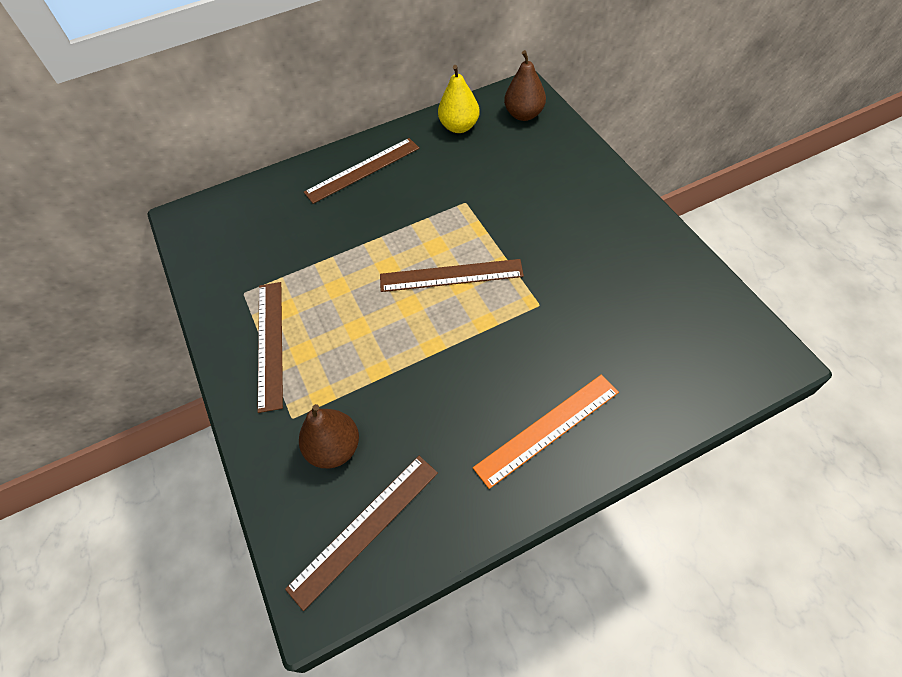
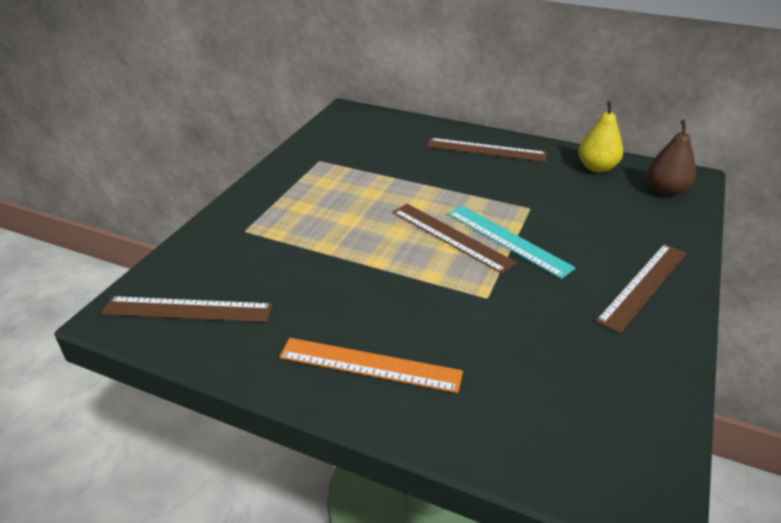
camera: 45 degrees right, 20 degrees down
(270, 343) = (292, 191): brown ruler -> brown ruler (643, 285)
(334, 448) = (239, 261): brown pear -> none
(489, 244) = (507, 240): none -> turquoise ruler

